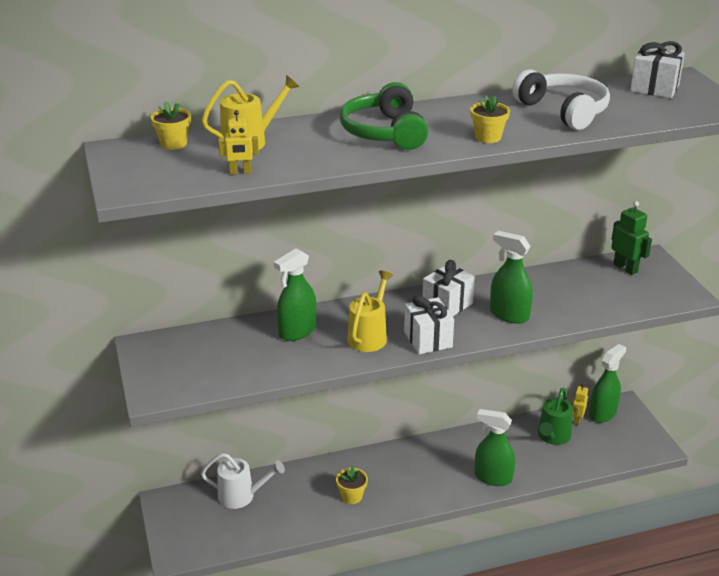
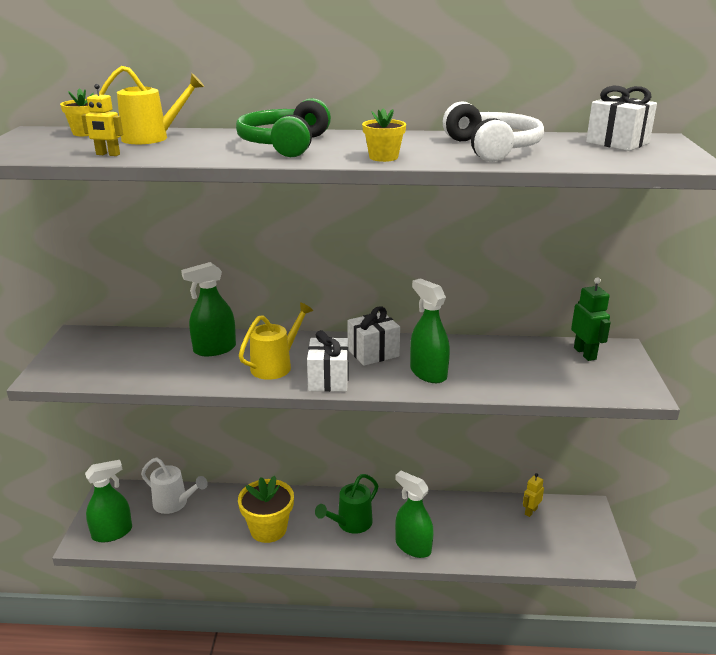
camera: 20 degrees right, 5 degrees down
(351, 496) = (268, 529): yellow flower pot -> yellow flower pot, size x1.75
(552, 437) = (496, 522): green watering can -> green watering can (350, 524)
(602, 413) = (561, 511): green spray bottle -> green spray bottle (112, 533)

